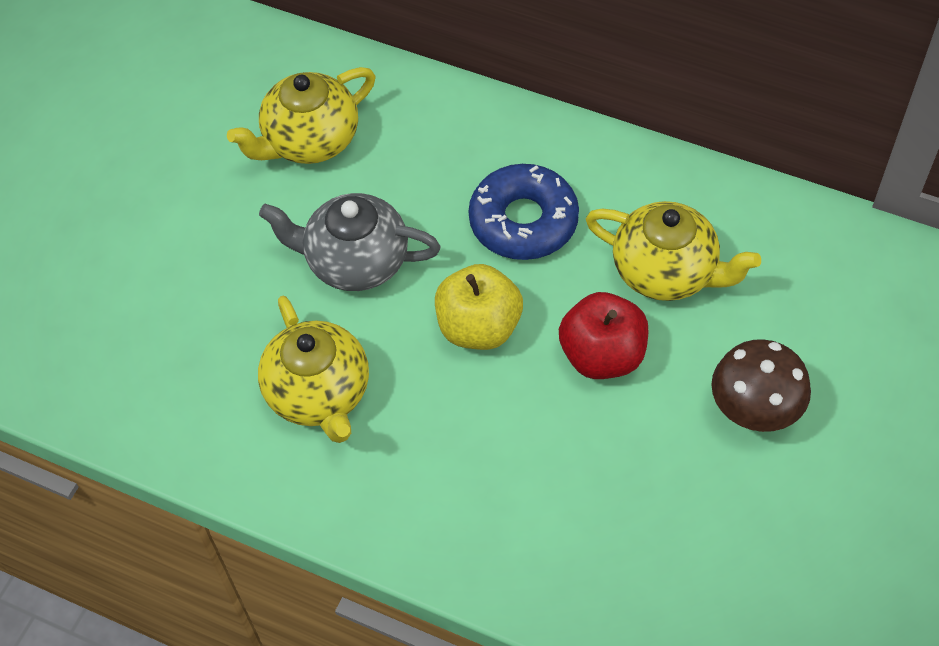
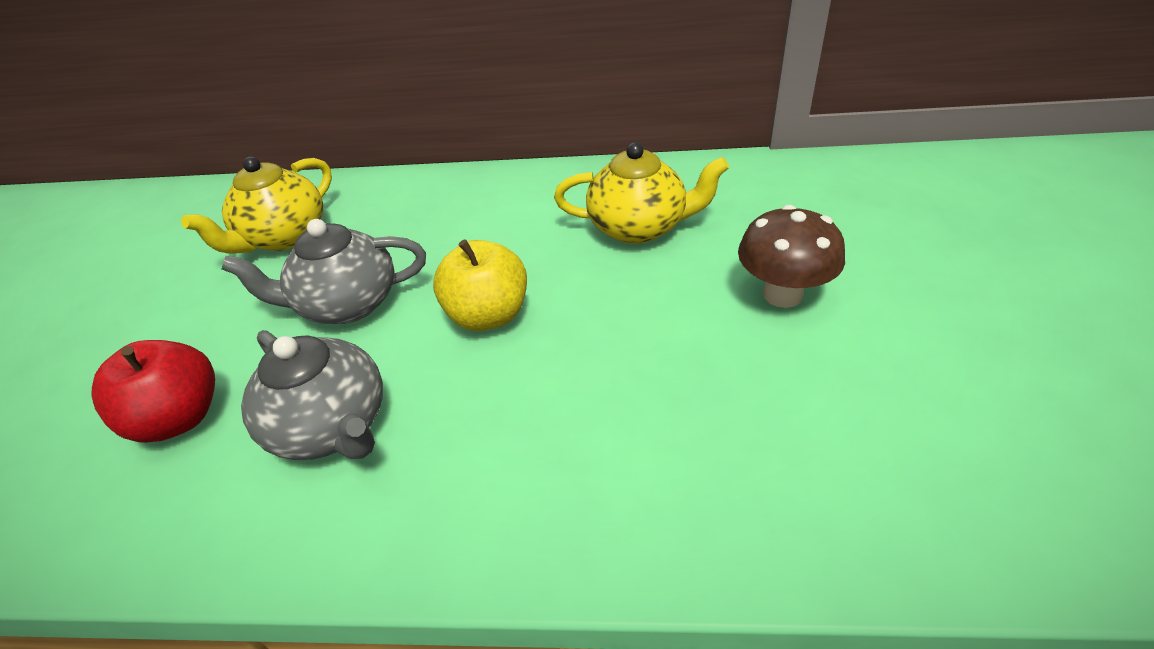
camera: 20 degrees left, 15 degrees down
(319, 394) = (333, 426): yellow teapot -> grey teapot
(523, 221) = (498, 232): blue donut -> none
(602, 355) = (618, 299): red apple -> red apple (180, 418)

